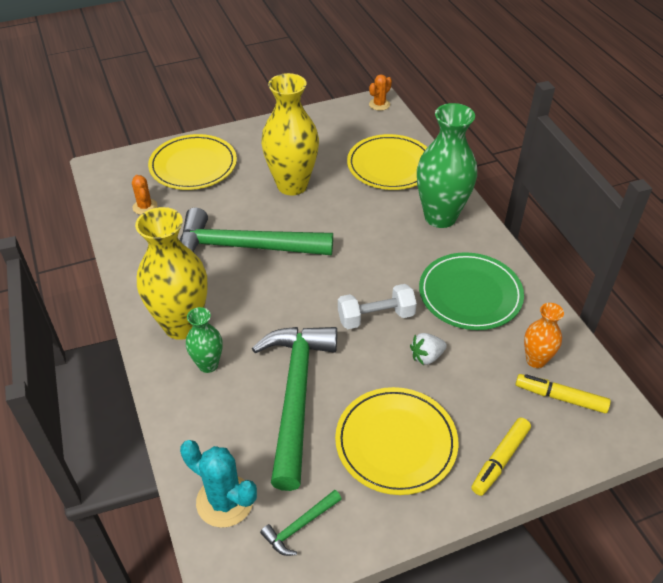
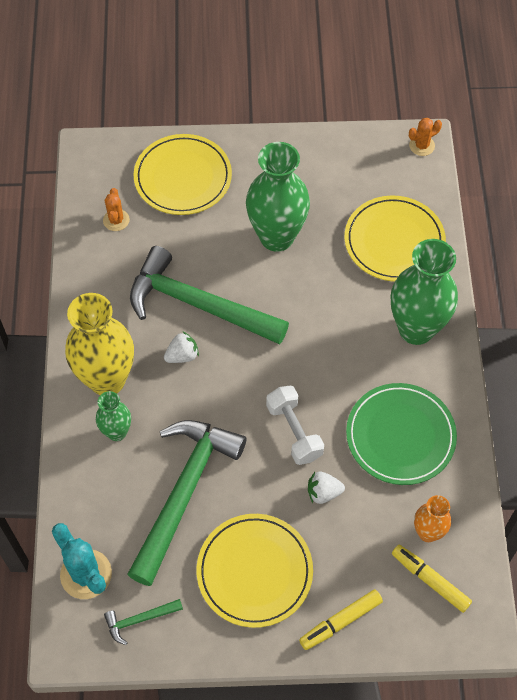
camera: 20 degrees right, 15 degrees up
(246, 288) = (182, 355): none -> white strawberry
(292, 185) = (276, 237): yellow vase -> green vase
(376, 317) = (294, 431): white dumbbell -> white dumbbell turned 60 degrees clockwise

